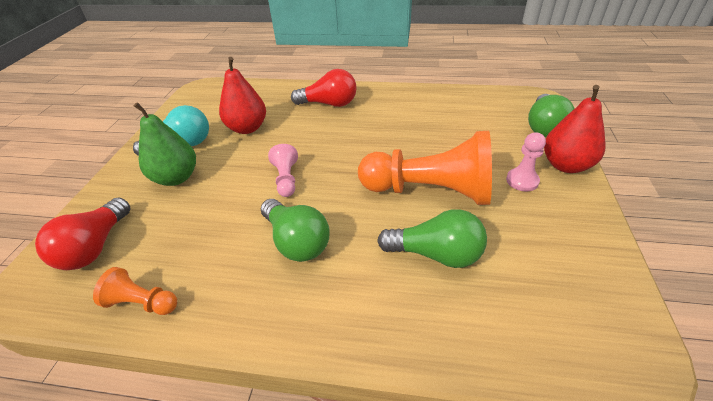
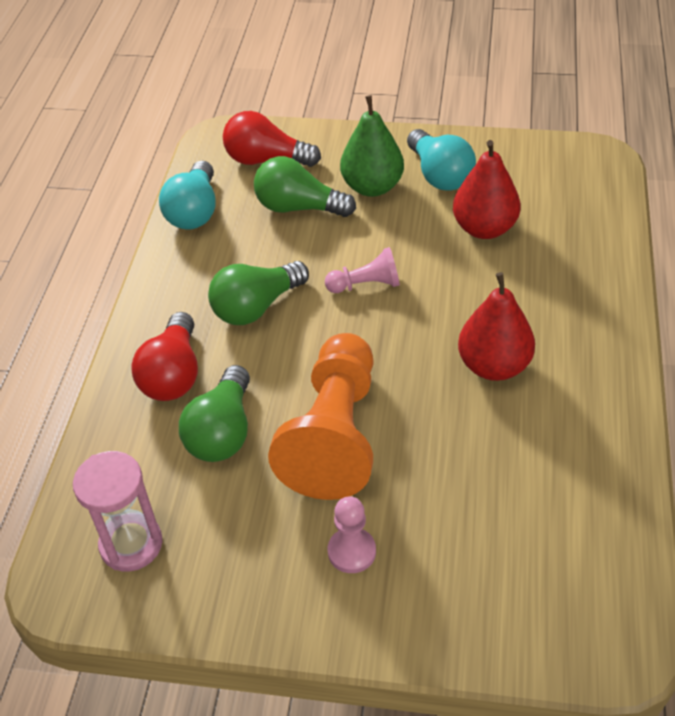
camera: 90 degrees right, 5 degrees up
(142, 303) = (194, 211): orange pawn -> turquoise light bulb
(329, 104) = (564, 313): red light bulb -> red light bulb (173, 374)
(544, 127) = (506, 625): green light bulb -> green light bulb (298, 207)
(565, 165) = (389, 625): red pear -> red pear (494, 366)
(567, 307) = (131, 544): none -> pink hourglass

